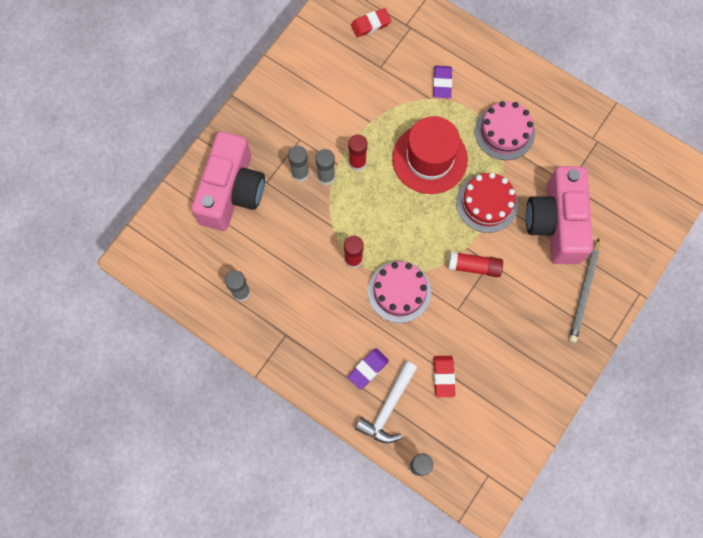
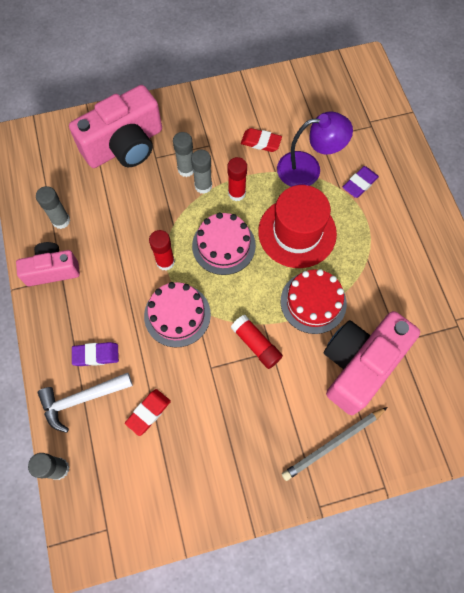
camera: 40 degrees right, 5 degrees down
(273, 335) = (52, 270): none -> pink camera
(371, 24) = (341, 103): red eraser -> red eraser (261, 142)
(393, 100) = (308, 169): none -> purple lamp
(504, 132) = (379, 258): pink cake -> pink cake (223, 245)

